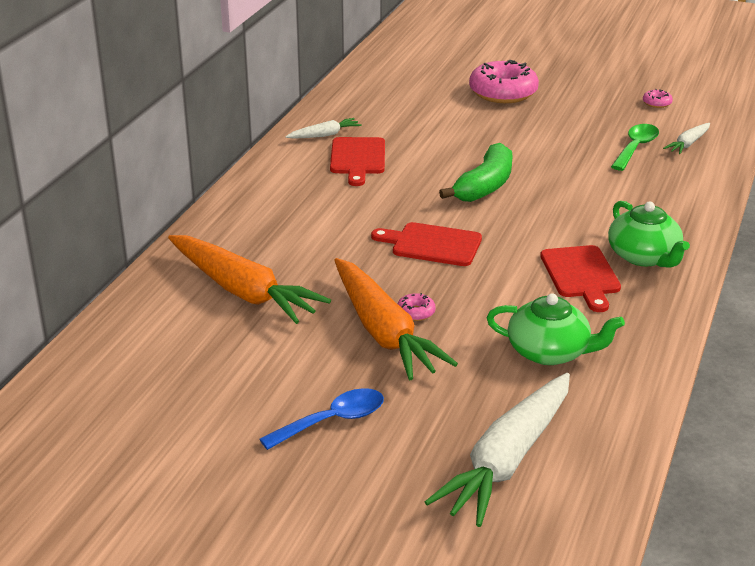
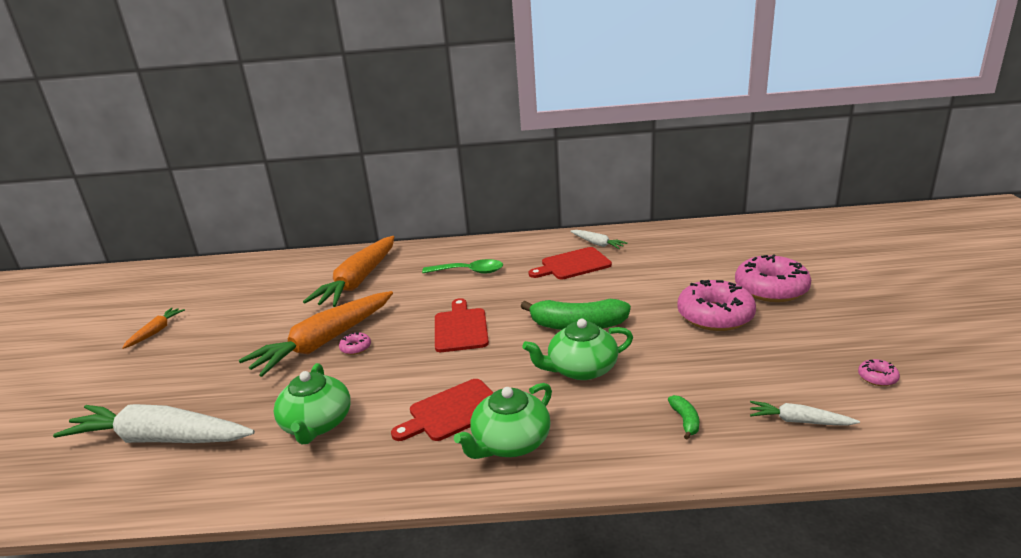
camera: 70 degrees right, 5 degrees down
(217, 472) = (155, 332): none -> orange carrot
(332, 421) = (209, 354): blue spoon -> none
(525, 126) = (715, 316): none -> pink donut
(560, 202) = (581, 369): none -> green teapot
(636, 148) = (744, 387): green spoon -> green spoon (469, 272)
(662, 181) = (685, 421): none -> green banana

